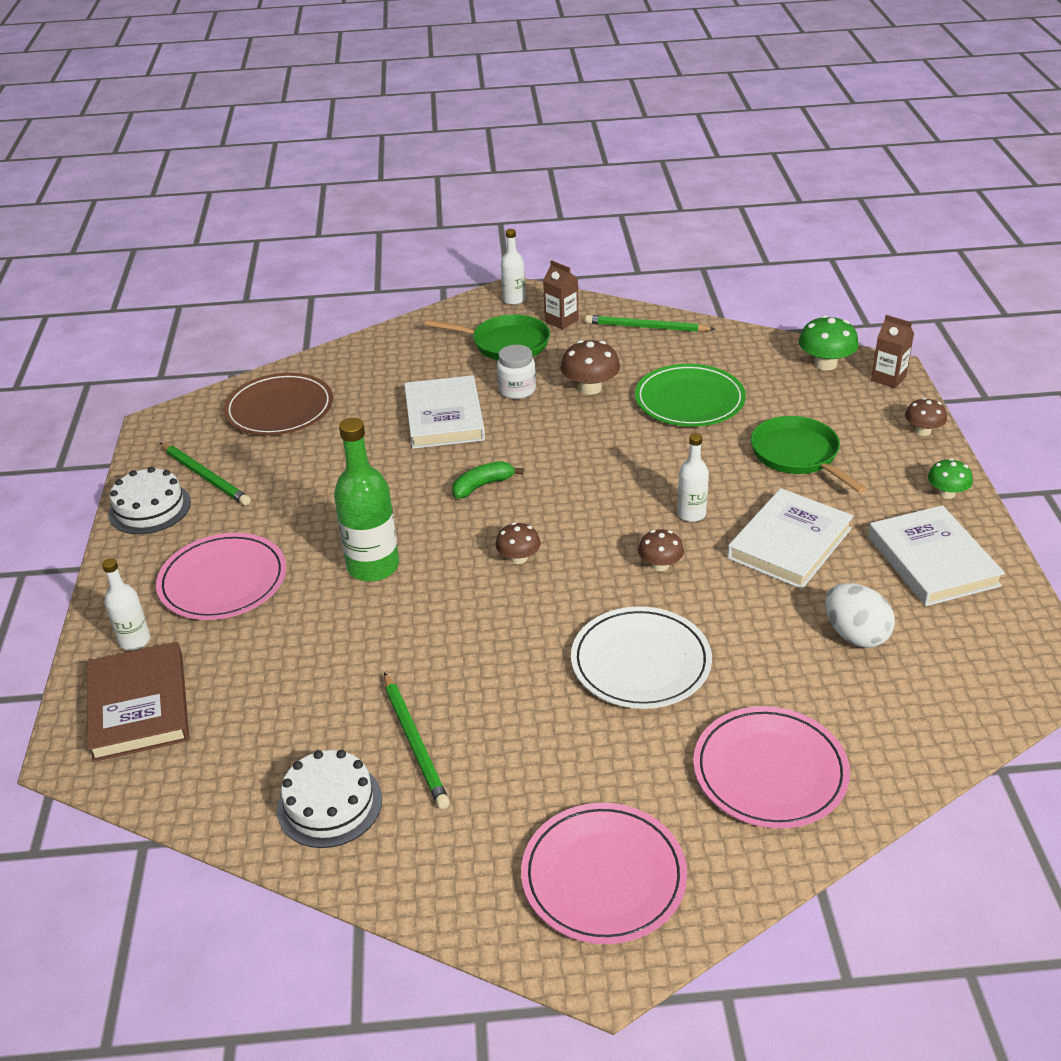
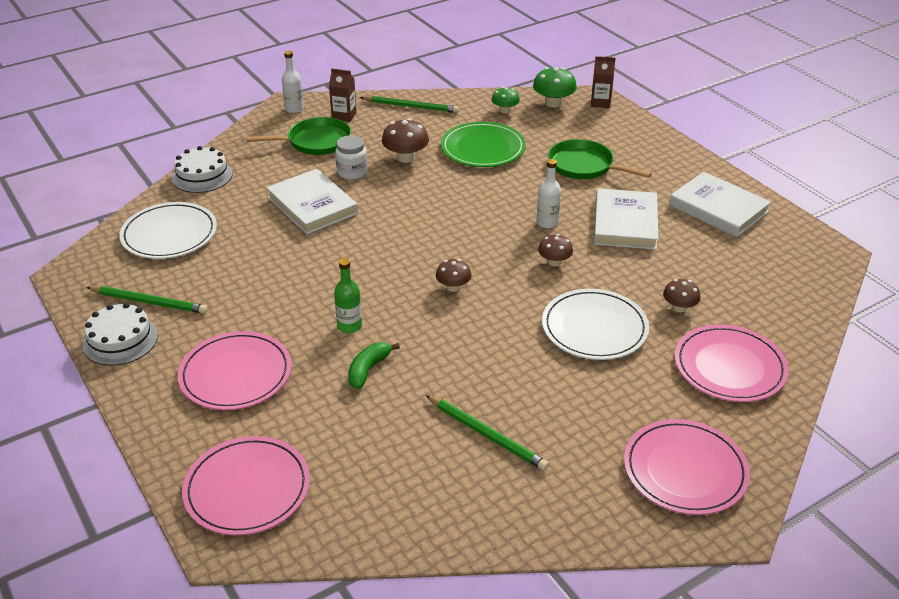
camera: 30 degrees left, 0 degrees up
(134, 640) = (199, 442): white bottle -> none
(139, 706) = (247, 489): brown book -> pink plate
(279, 409) = (169, 234): brown plate -> white plate
(329, 804) = (461, 499): white cake -> white cake (202, 176)
(373, 566) = (349, 326): green bottle -> green bottle, size x0.57
(482, 485) = (384, 245): green banana -> green banana (368, 369)
(646, 327) = (411, 106): green pencil -> green pencil turned 150 degrees counterclockwise
(855, 635) = (711, 267): white egg -> none
(923, 431) = (648, 130): brown mushroom -> brown mushroom (679, 307)
(946, 493) = (693, 165): green mushroom -> green mushroom (505, 110)

